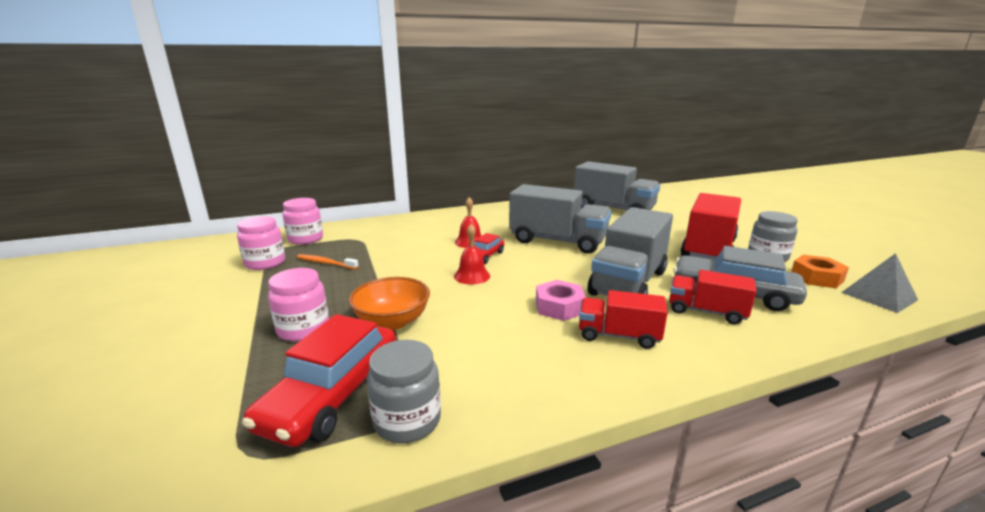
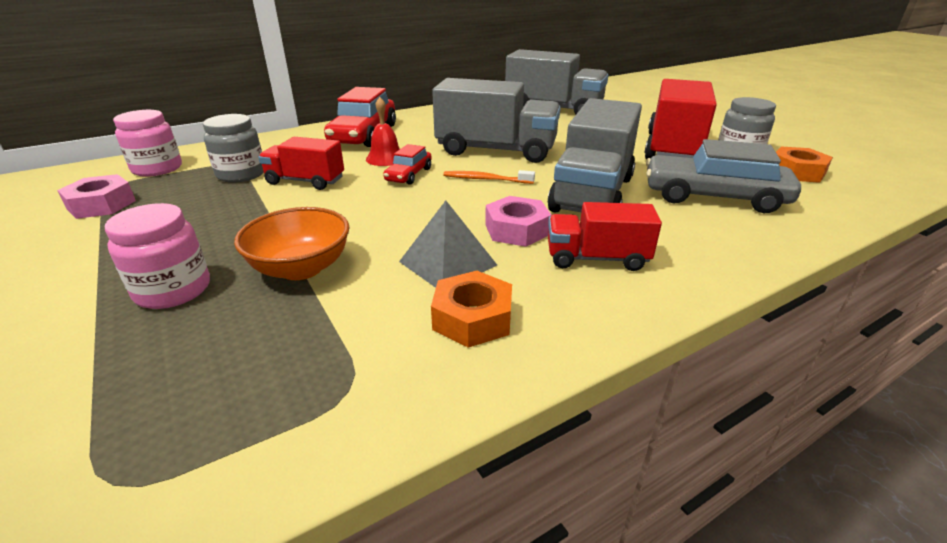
camera: 10 degrees left, 10 degrees up
(265, 263) = (101, 204): pink jar -> pink nut
(325, 263) = (192, 198): orange toothbrush -> orange toothbrush (486, 179)
(333, 395) = (232, 378): red car -> red car (363, 135)
(407, 420) = (347, 400): grey jar -> grey jar (241, 174)
(472, 276) = (397, 200): red bell -> none
(509, 372) = (472, 318): none -> orange nut
(706, 312) = (690, 220): red truck -> red truck (305, 181)
(879, 296) = (865, 187): grey pyramid -> grey pyramid (448, 263)

